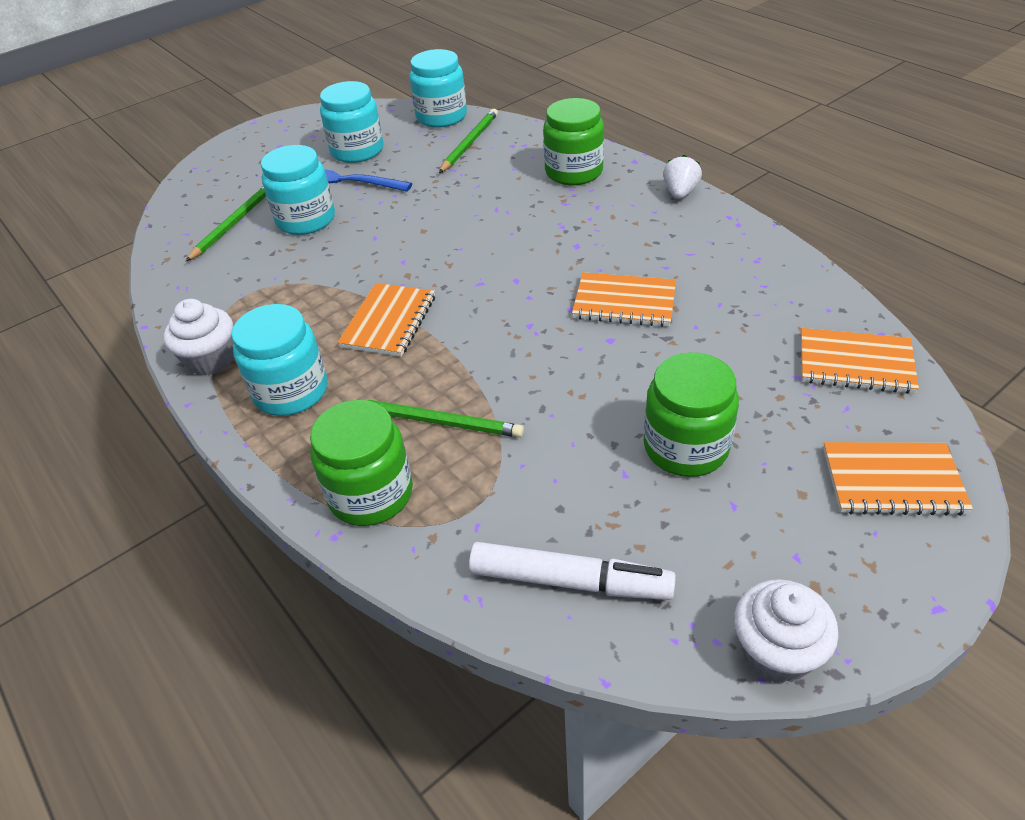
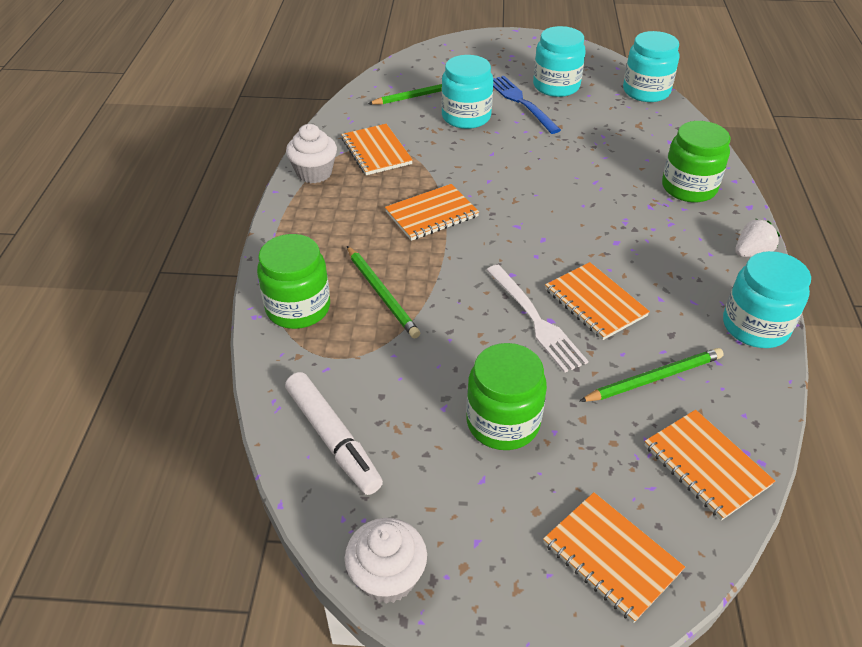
camera: 40 degrees right, 0 degrees up
(254, 300) = (376, 151): none -> orange notebook
(291, 391) = (330, 220): turquoise jar -> turquoise jar (755, 326)
(469, 143) = (640, 122): green pencil -> green pencil (654, 378)
(600, 348) = (536, 321): none -> white fork

